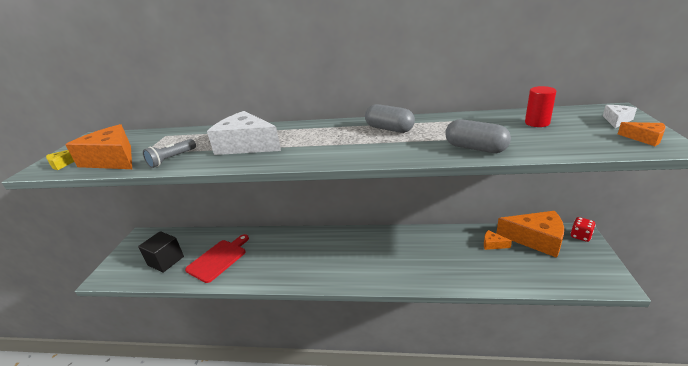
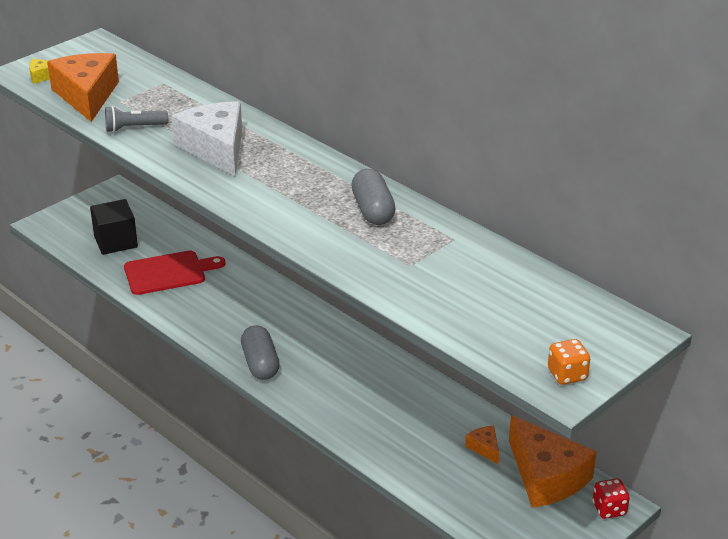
camera: 35 degrees right, 5 degrees up
(475, 148) = (399, 285): grey capsule -> grey capsule (260, 364)
(537, 123) = (523, 295): red cylinder -> none
(617, 120) = (604, 344): white cheese -> none
(644, 138) = (567, 375): orange cheese -> orange dice

